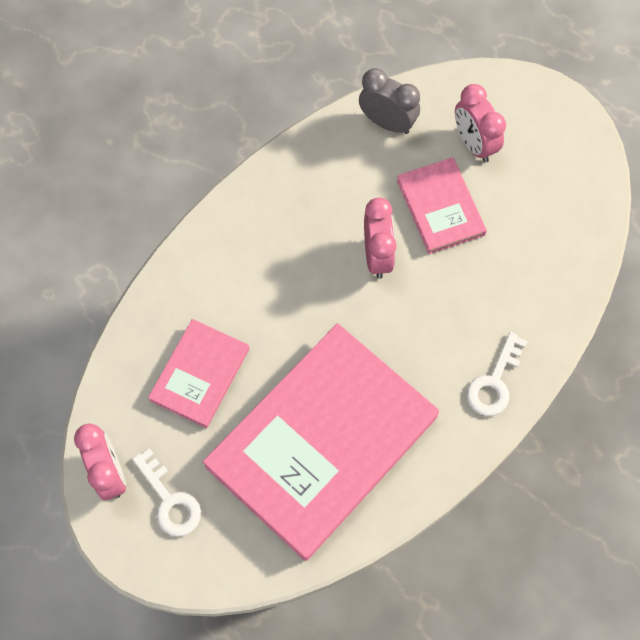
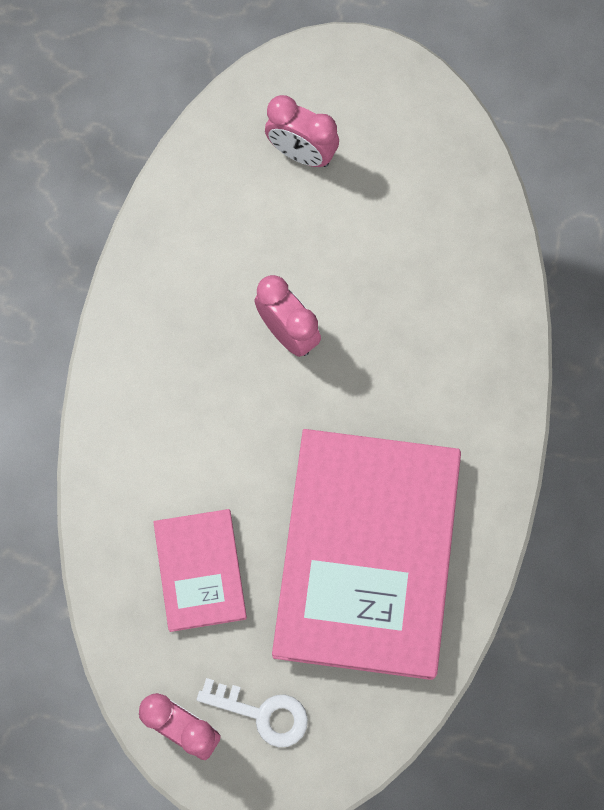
camera: 35 degrees left, 5 degrees up
(387, 122) = (199, 186): grey clock -> none
(440, 207) = (314, 242): pink book -> none
(494, 382) = (487, 385): white key -> none

